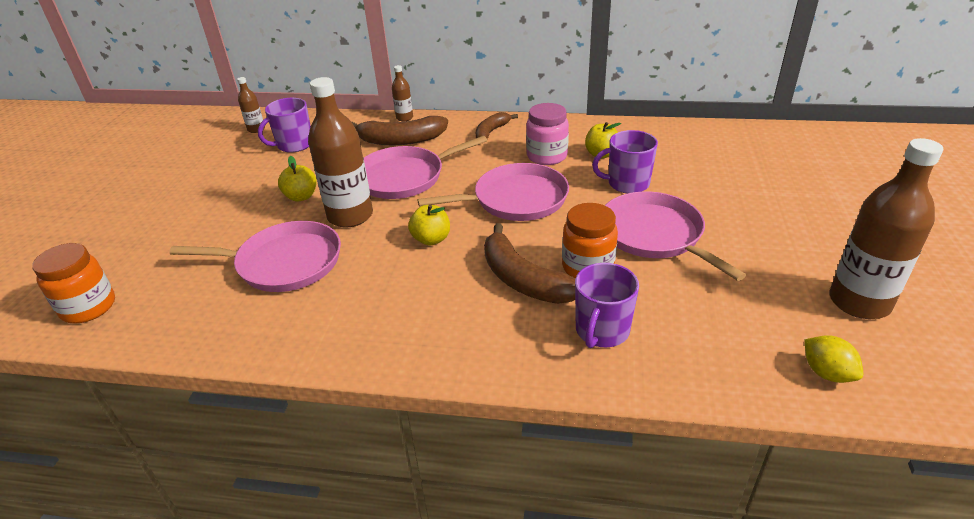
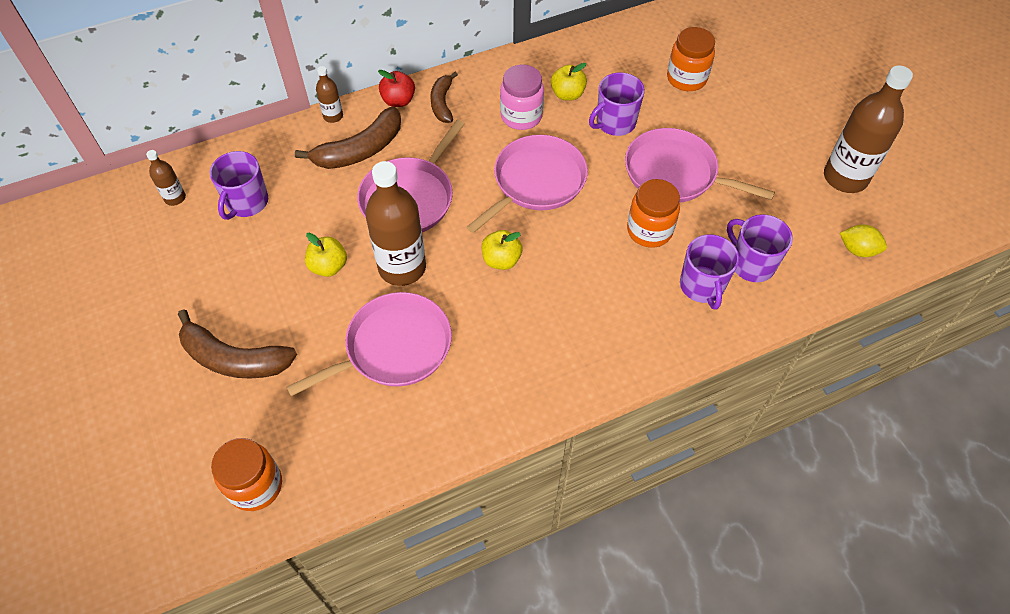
camera: 35 degrees left, 20 degrees up
(460, 122) = (398, 101): none -> red apple
(523, 279) = (610, 266): brown banana -> brown banana (234, 358)
(676, 334) = (751, 264): none -> purple mug
(728, 174) = (686, 78): none -> orange jar

